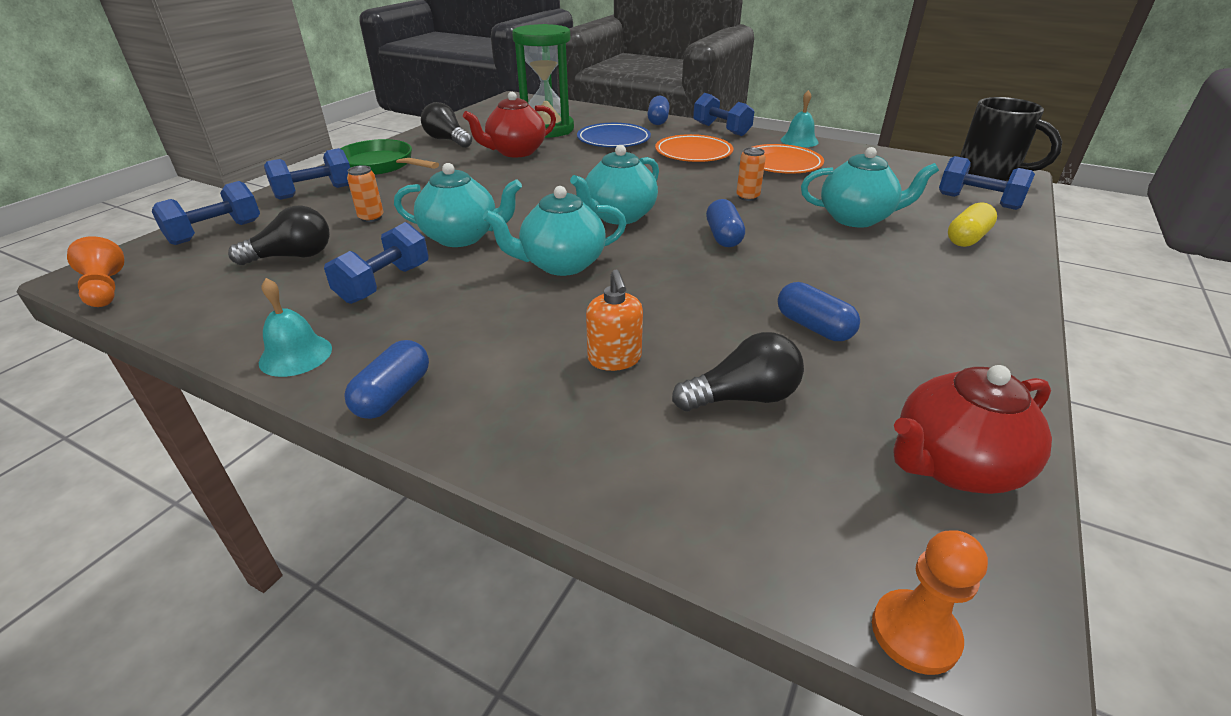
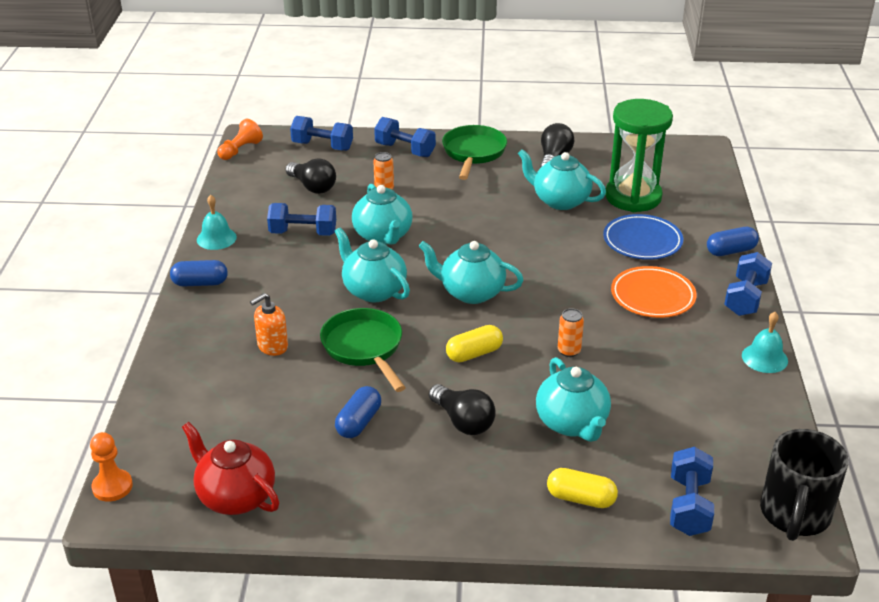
camera: 65 degrees right, 0 degrees up
(515, 152) = (560, 200): red teapot -> turquoise teapot
(669, 293) = (364, 348): none -> green pan
(723, 236) = (474, 354): blue capsule -> yellow capsule
(742, 397) = (260, 404): black light bulb -> black light bulb (463, 421)
(781, 164) = (675, 357): orange plate -> none

